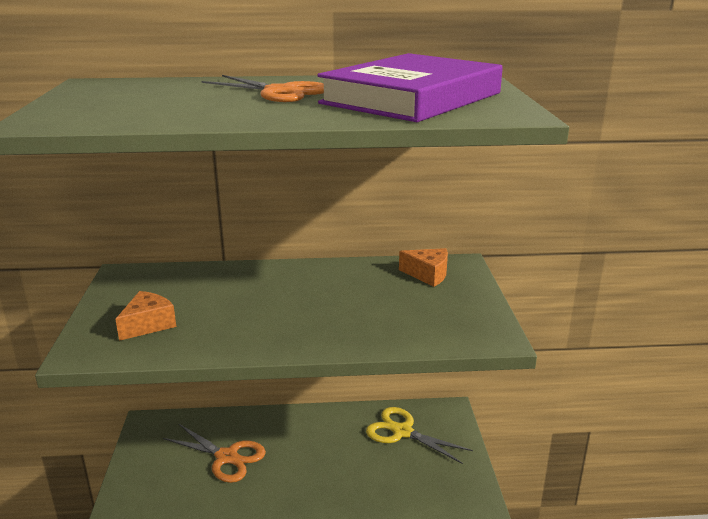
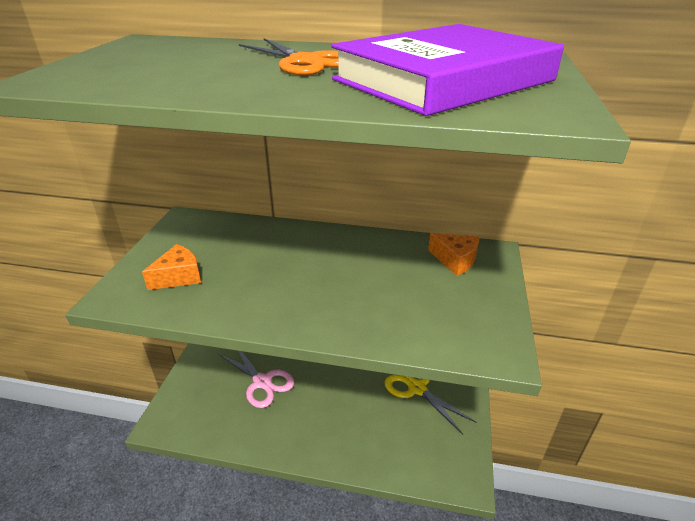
camera: 15 degrees right, 10 degrees up
(227, 457) = (262, 382): orange scissors -> pink scissors

